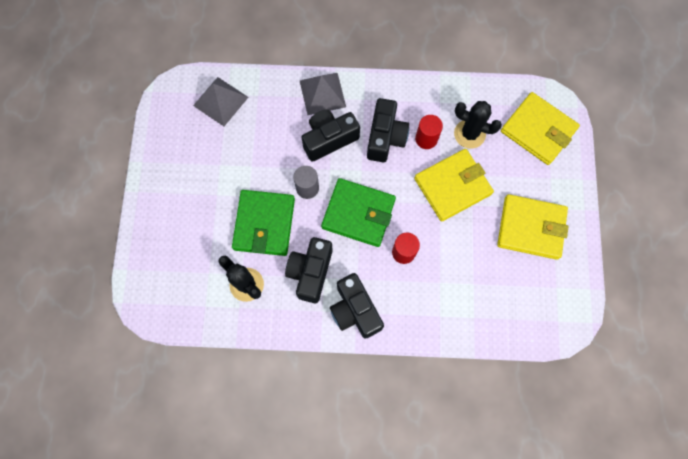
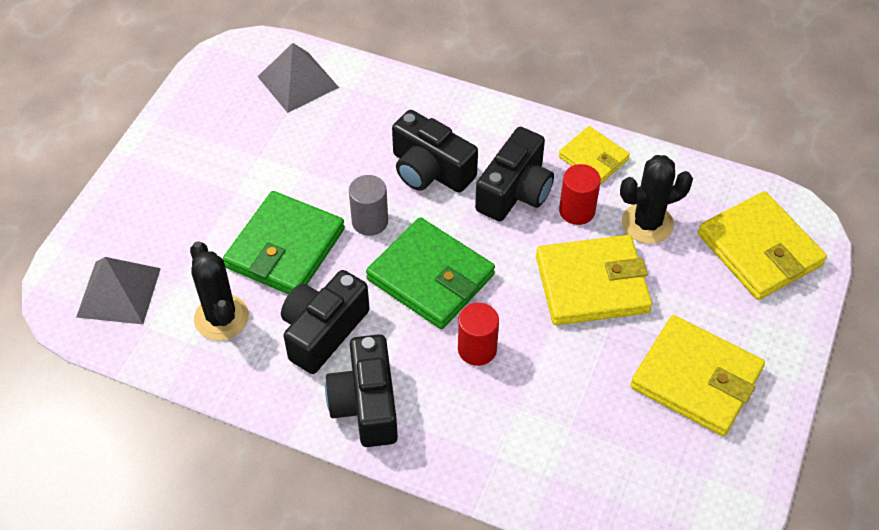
camera: 20 degrees right, 20 degrees down
(322, 93) = (446, 112): grey pyramid -> grey pyramid (118, 292)
(329, 139) = (430, 170): black camera -> black camera turned 135 degrees counterclockwise
(422, 98) = (593, 158): none -> yellow wallet
(469, 134) = (647, 223): black cactus -> black cactus turned 60 degrees counterclockwise

